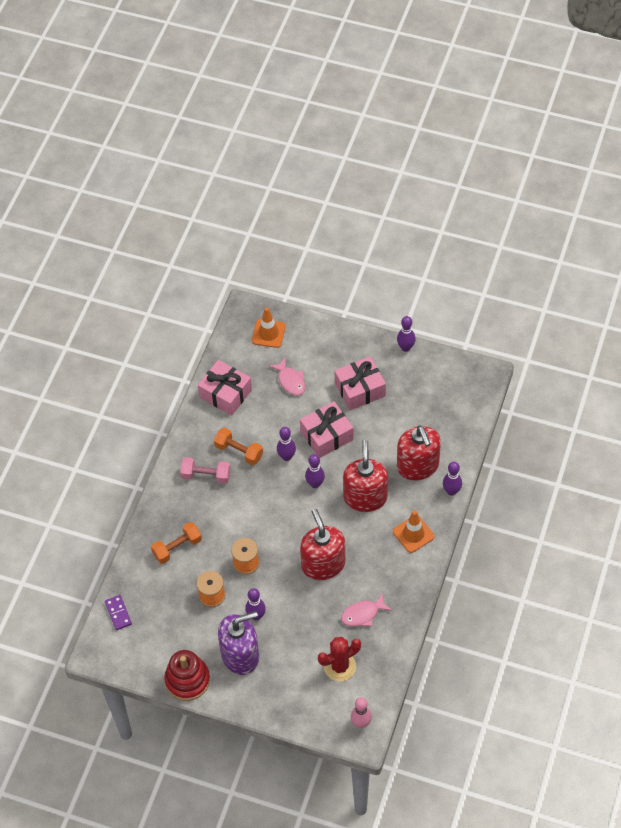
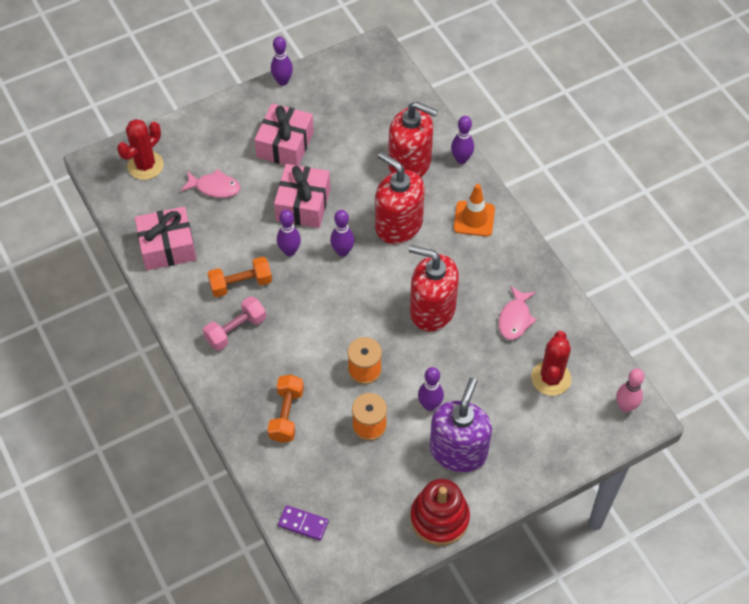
camera: 50 degrees left, 0 degrees up
(268, 333) = (145, 165): orange traffic cone -> red cactus

